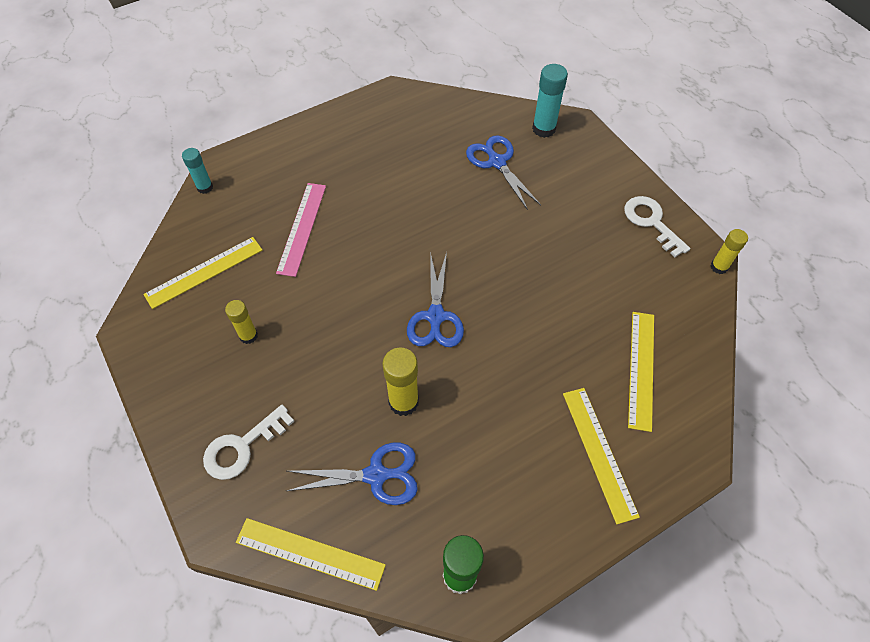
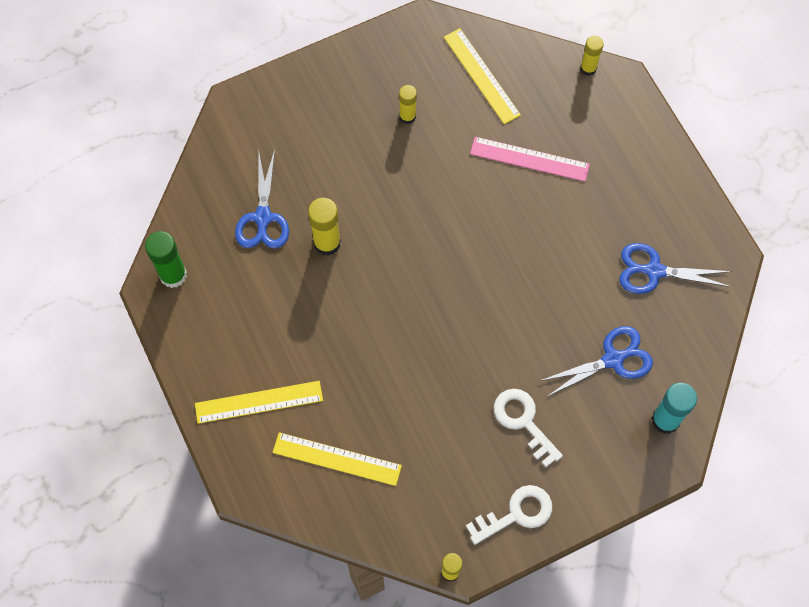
camera: 95 degrees right, 10 degrees up
(205, 187) = (588, 68): turquoise glue stick -> yellow glue stick
(242, 447) = (300, 116): white key -> white key (523, 421)
(310, 553) = (207, 168): yellow ruler -> none
(435, 316) = (413, 277): blue scissors -> blue scissors (654, 271)

